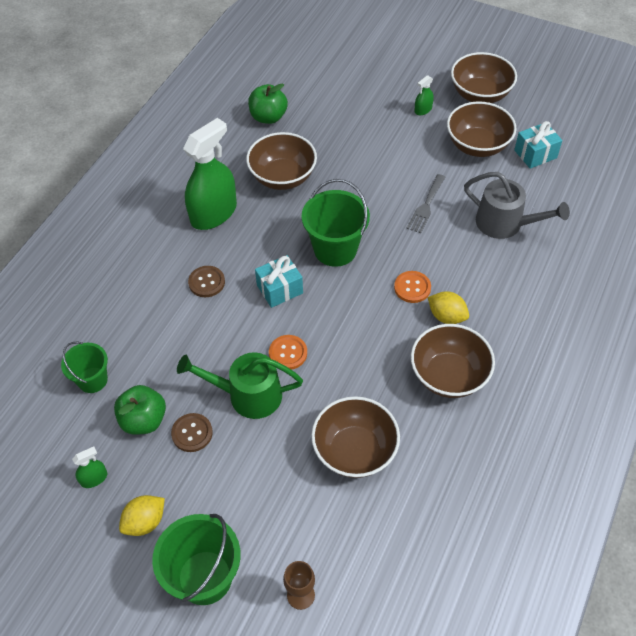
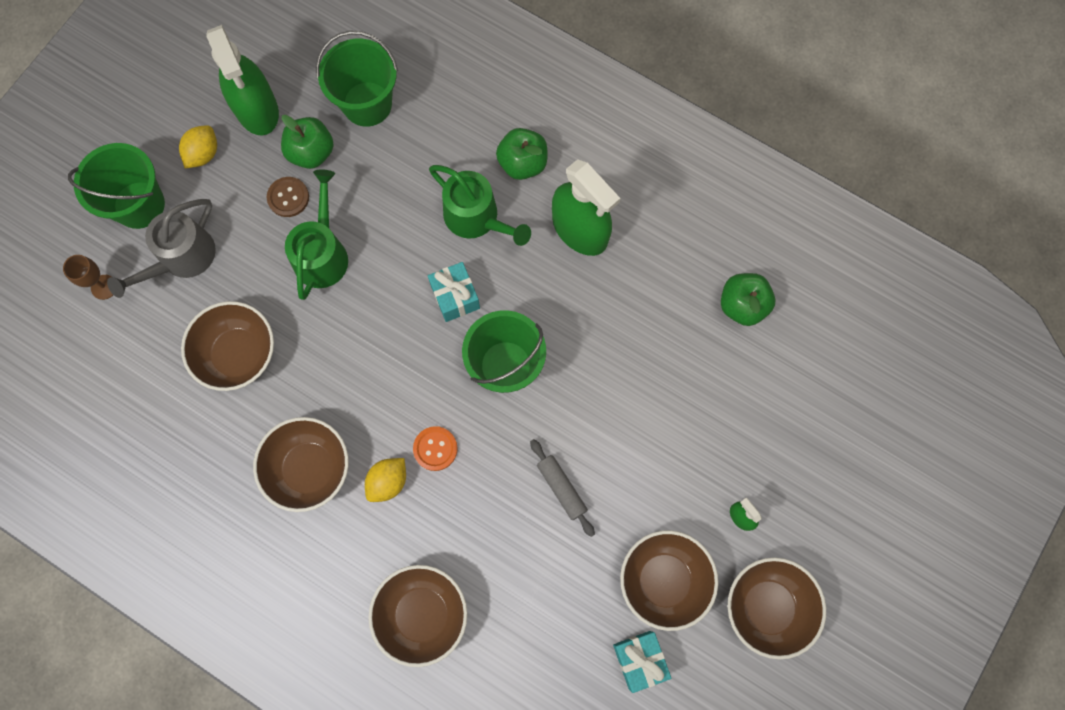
camera: 95 degrees right, 20 degrees up
(92, 380) = (367, 104): green bucket -> green bucket, size x1.61
(94, 478) = (257, 109): green spray bottle -> green spray bottle, size x2.39
(145, 522) = (203, 154): yellow lemon -> yellow lemon turned 60 degrees clockwise
(155, 256) = (522, 163): none -> green apple
(206, 282) = (476, 218): brown button -> green watering can
(282, 177) = (631, 315): brown bowl -> brown bowl (422, 614)
(288, 353) = (367, 298): orange button -> none
(426, 206) = (561, 488): grey fork -> grey rolling pin
(505, 223) = (519, 586): grey watering can -> grey watering can (182, 258)

